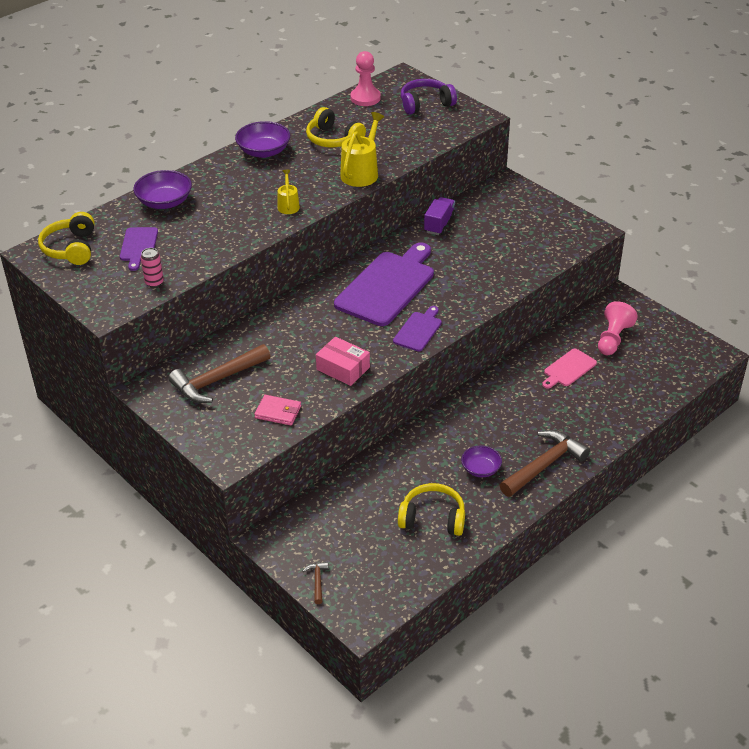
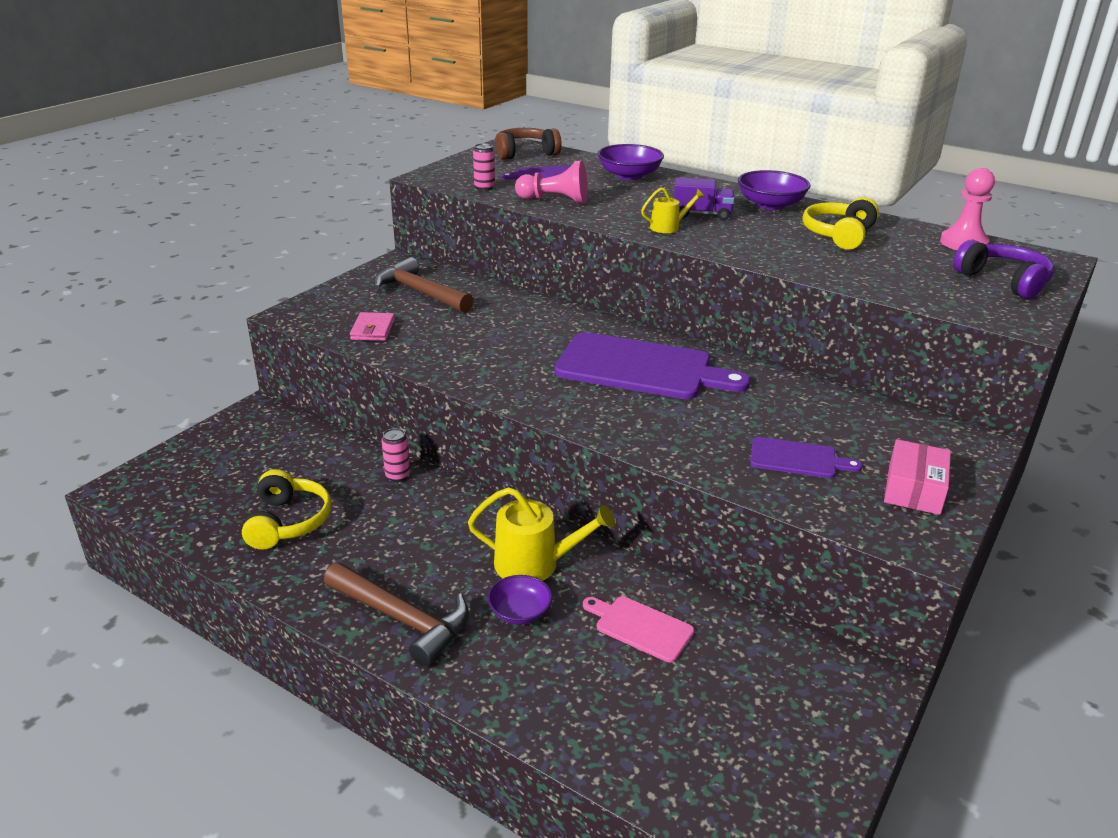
camera: 75 degrees right, 10 degrees down
(71, 248) = (525, 153): yellow headphones -> brown headphones
(317, 581) = (189, 450): brown hammer -> none
(343, 368) = (460, 358): pink box -> pink box (914, 489)
(361, 173) = (778, 257): yellow watering can -> yellow watering can (534, 564)
(392, 457) = (397, 475): none -> pink can
(418, 330) = (557, 400): purple cutting board -> purple cutting board (797, 459)
(439, 224) = (812, 392): purple truck -> purple truck (701, 214)
(481, 469) = (386, 554): purple bowl -> purple bowl (520, 612)
(613, 339) = (750, 680): pink pawn -> pink pawn (555, 200)

